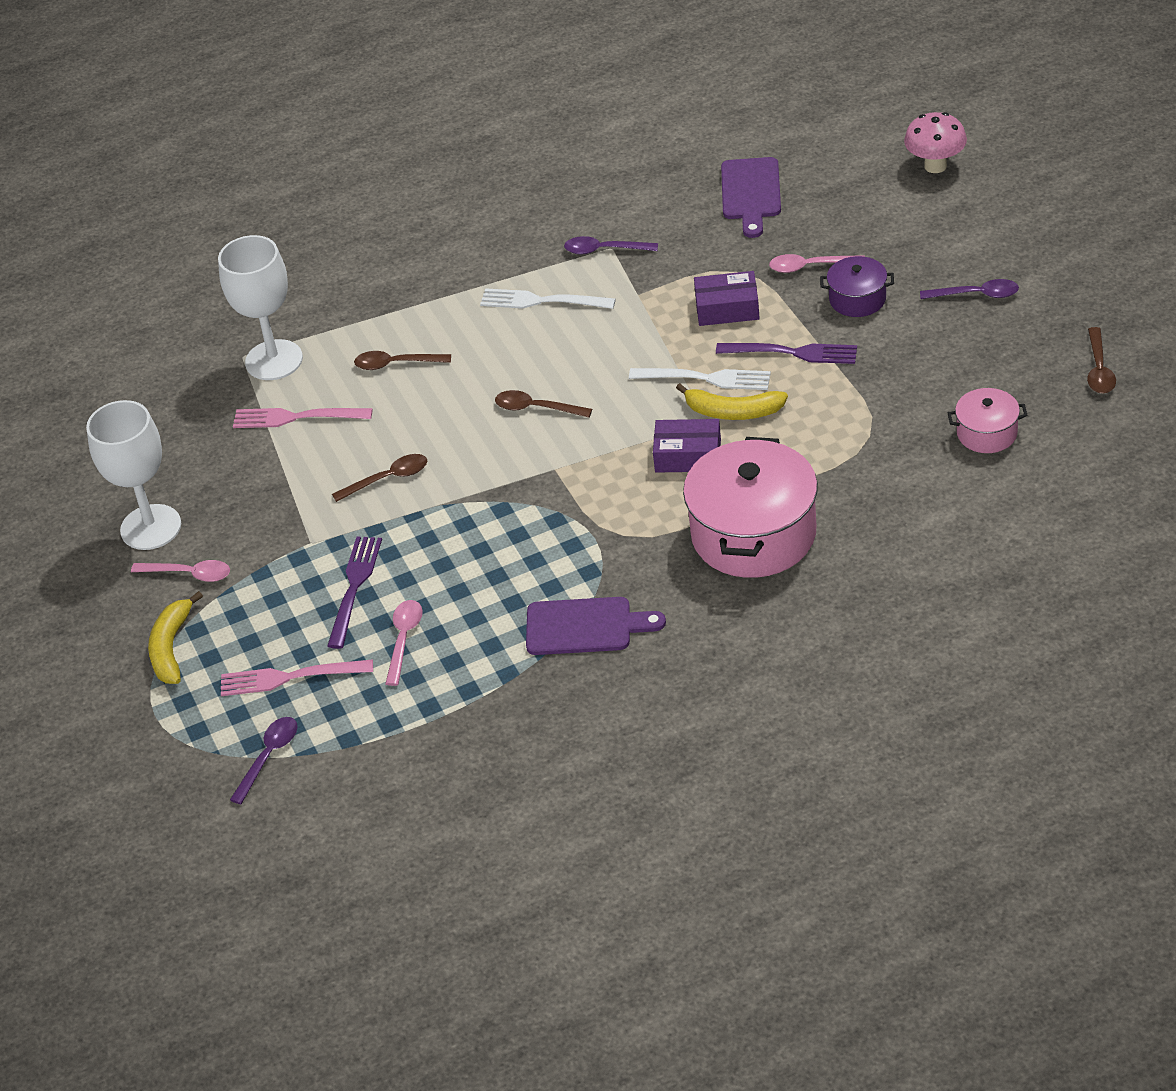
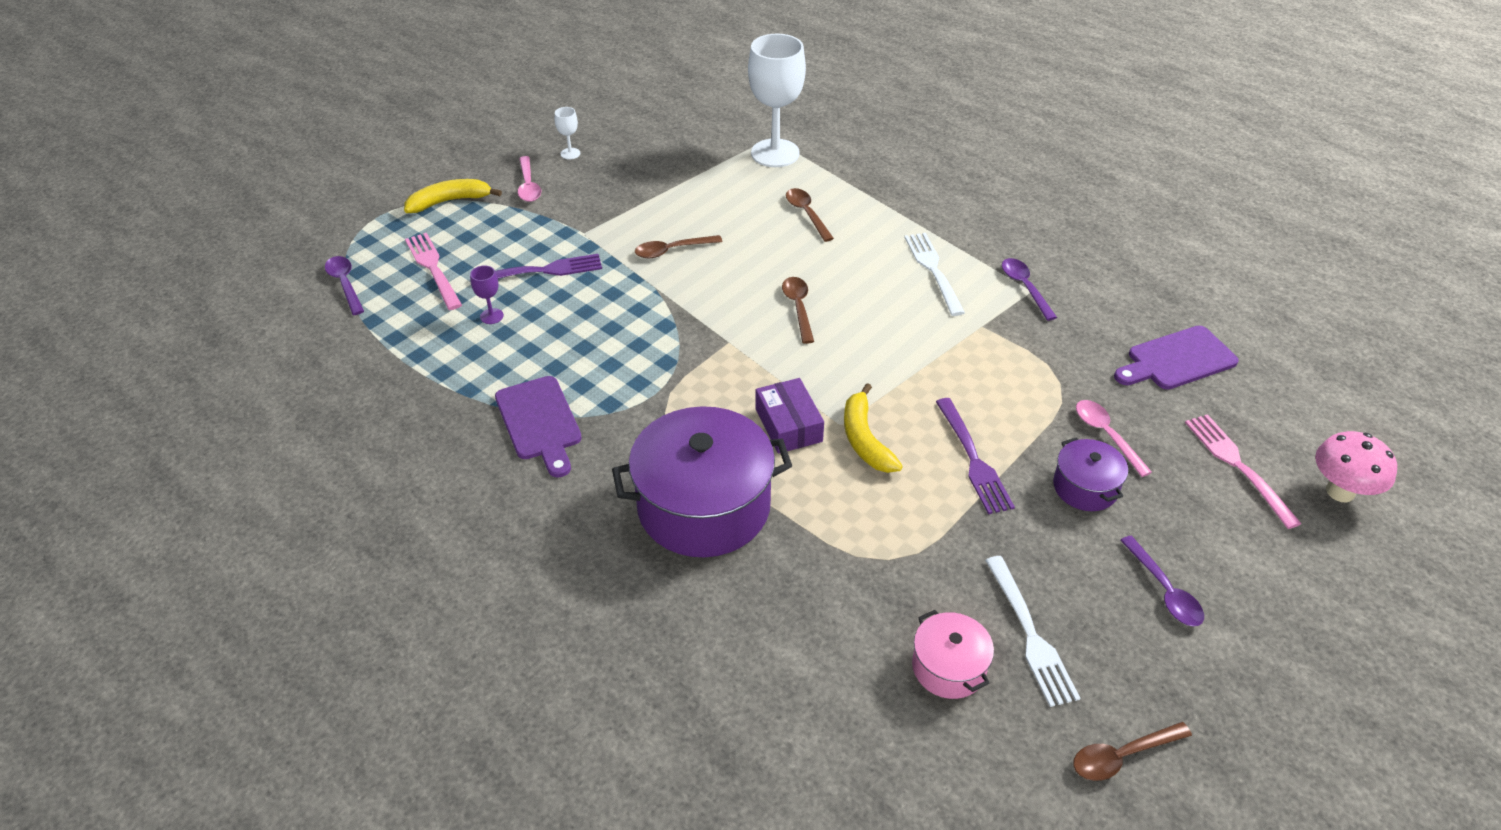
camera: 60 degrees right, 0 degrees up
(151, 527) = (570, 153): white goblet -> white goblet, size x0.41
(268, 757) = (345, 284): purple spoon -> purple spoon turned 120 degrees counterclockwise
(297, 417) = (718, 183): pink fork -> pink fork (1238, 466)
(387, 479) = (672, 250): brown spoon -> brown spoon turned 120 degrees clockwise
(404, 639) = (491, 316): pink spoon -> purple goblet
(705, 378) = (899, 406): white fork -> white fork (1030, 634)
(727, 308) = (1004, 392): purple box -> none
(753, 534) = (704, 506): pink pot -> purple pot

